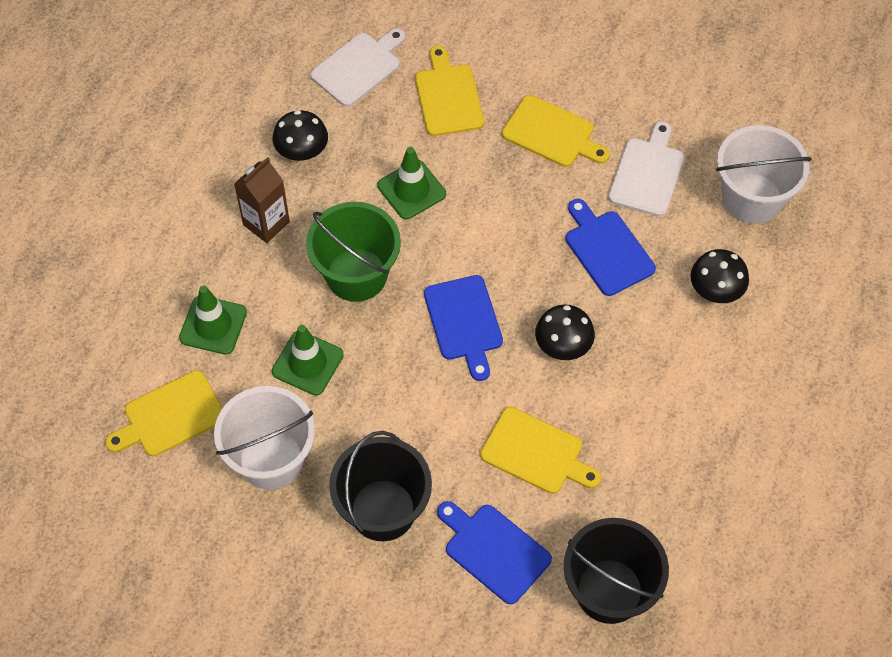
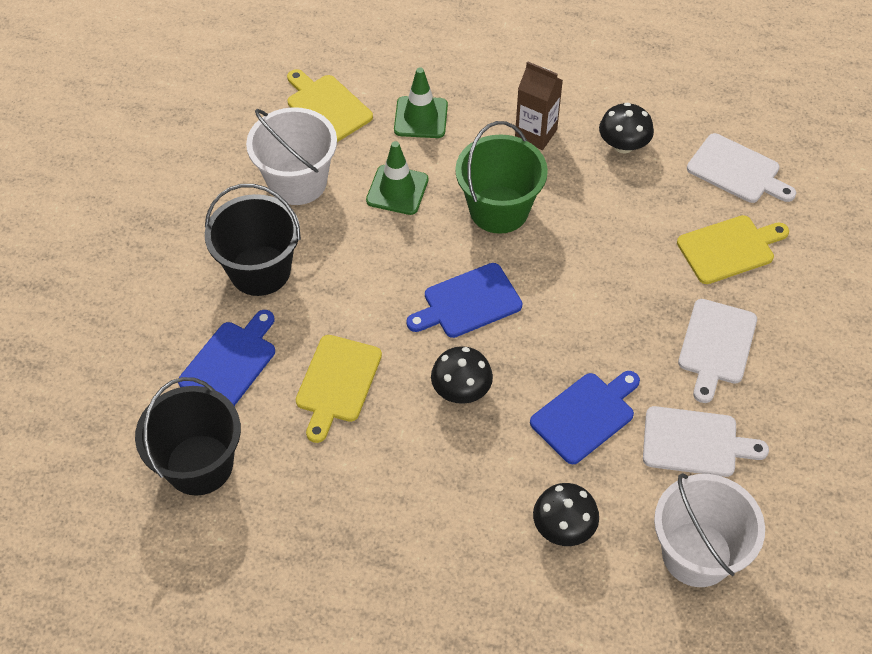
camera: 80 degrees right, 5 degrees down
(411, 190) = (607, 236): green traffic cone -> none
(552, 133) = (716, 346): yellow cutting board -> white cutting board

